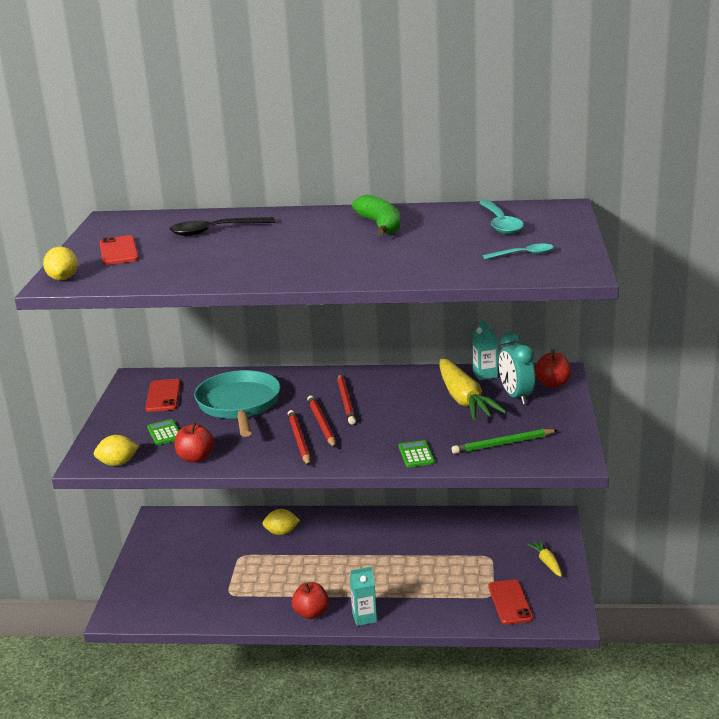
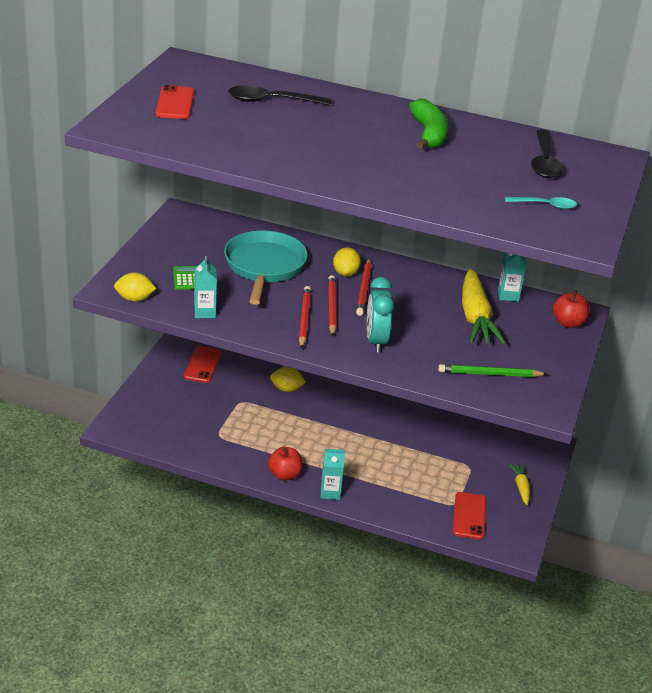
camera: 10 degrees right, 10 degrees up
(63, 278) = (114, 123): yellow lemon -> yellow lemon (345, 273)
(163, 396) = (199, 239): red phone -> red phone (202, 365)
(195, 458) = (204, 312): red apple -> turquoise carton
(416, 454) = (404, 363): green calculator -> none
(500, 224) = (544, 162): turquoise spoon -> black spoon
(516, 396) = (526, 327): turquoise clock -> turquoise clock (376, 341)

